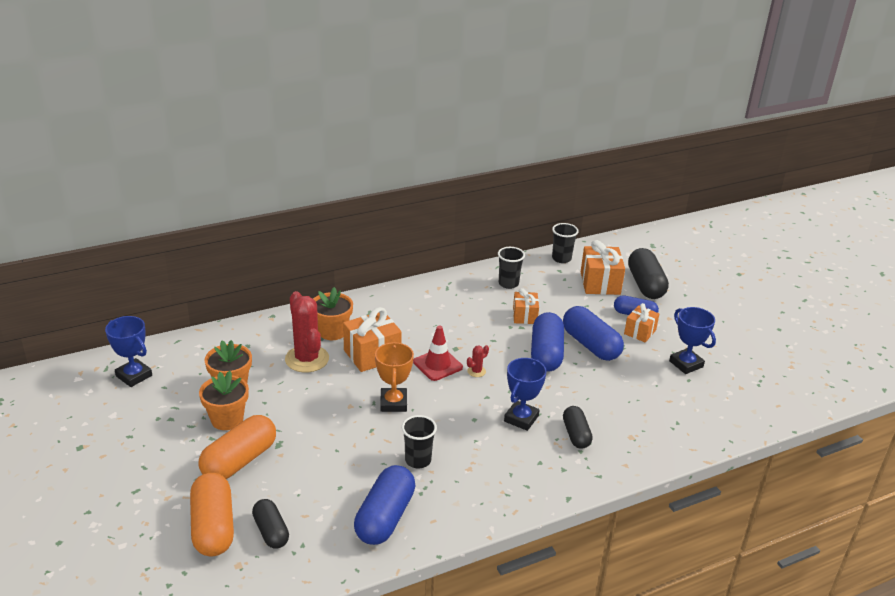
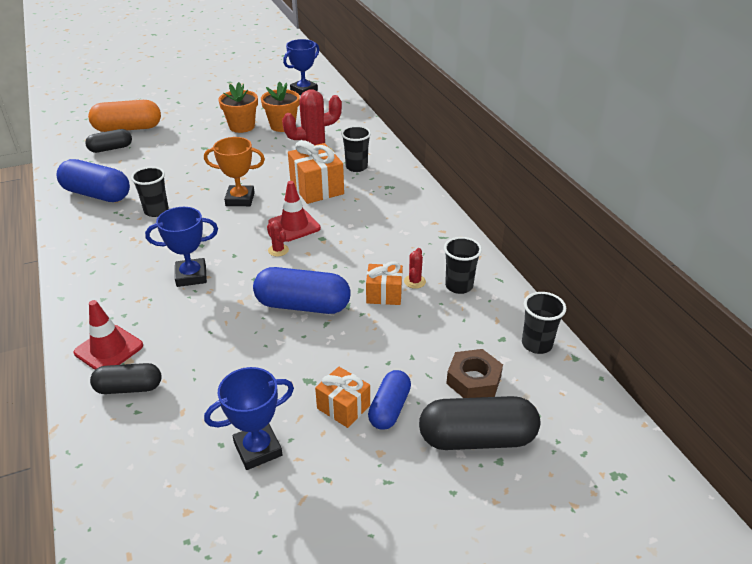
camera: 95 degrees right, 5 degrees up
(239, 461) = (191, 134): orange capsule -> none
(332, 332) = (356, 167): orange flower pot -> black cup
(507, 302) = (414, 281): none -> red cactus
(521, 418) = (191, 276): blue trophy -> blue trophy turned 45 degrees counterclockwise
(576, 435) = (150, 314): black capsule -> black capsule (129, 388)
(590, 345) = (316, 348): blue capsule -> none
(600, 283) = (473, 380): orange gift -> brown nut
(623, 450) = (109, 349): none -> red traffic cone

